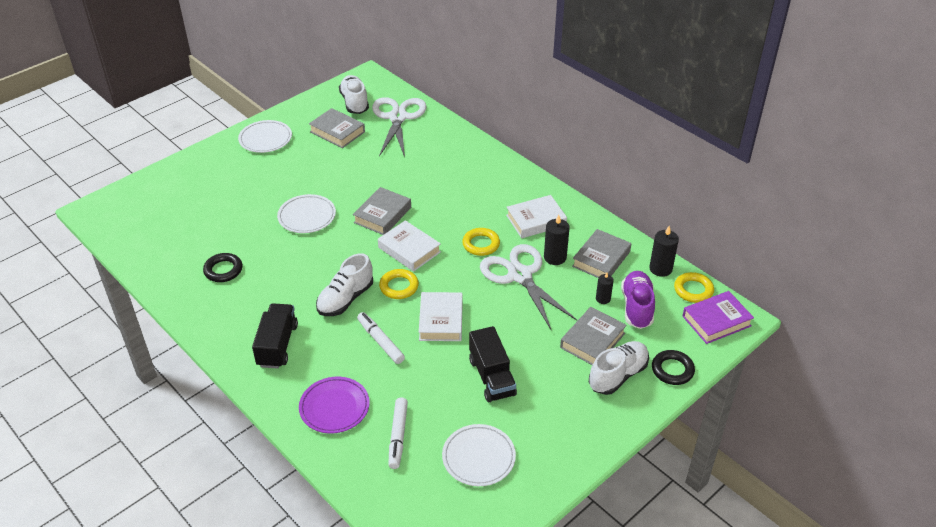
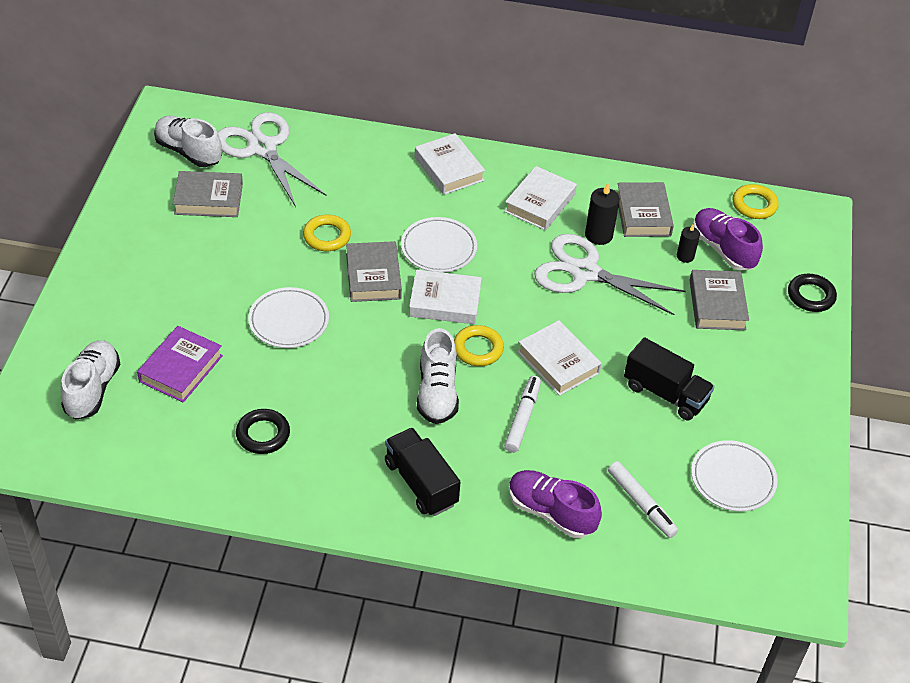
camera: 40 degrees left, 5 degrees up
(265, 139) = (128, 249): white plate -> white plate (438, 248)
(334, 407) = (551, 512): purple plate -> purple shoe
(380, 341) = (522, 418): white marker -> white marker turned 90 degrees clockwise
(481, 244) = (512, 258): yellow ring -> yellow ring (327, 236)
(498, 175) = (449, 169): none -> white book
(618, 375) = (771, 327): white shoe -> white shoe (92, 389)
(660, 269) = (706, 197): black candle -> none
(716, 321) = (802, 226): purple book -> purple book (181, 368)

